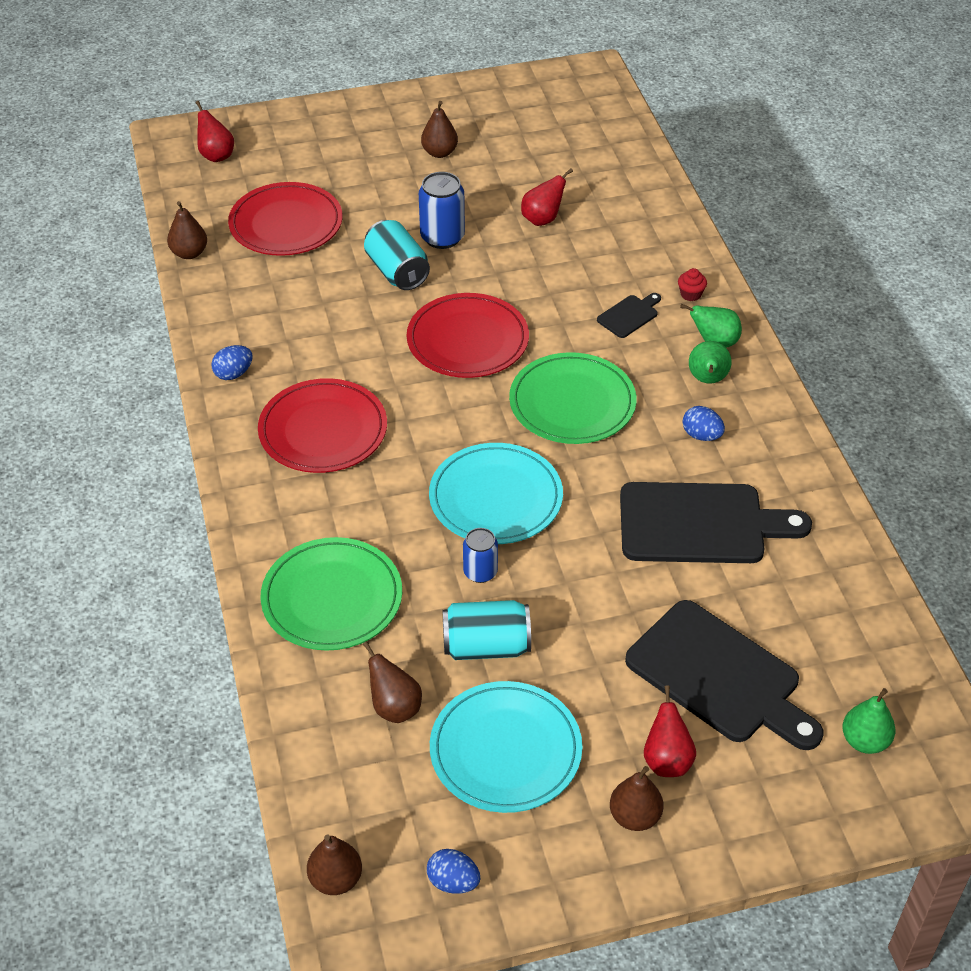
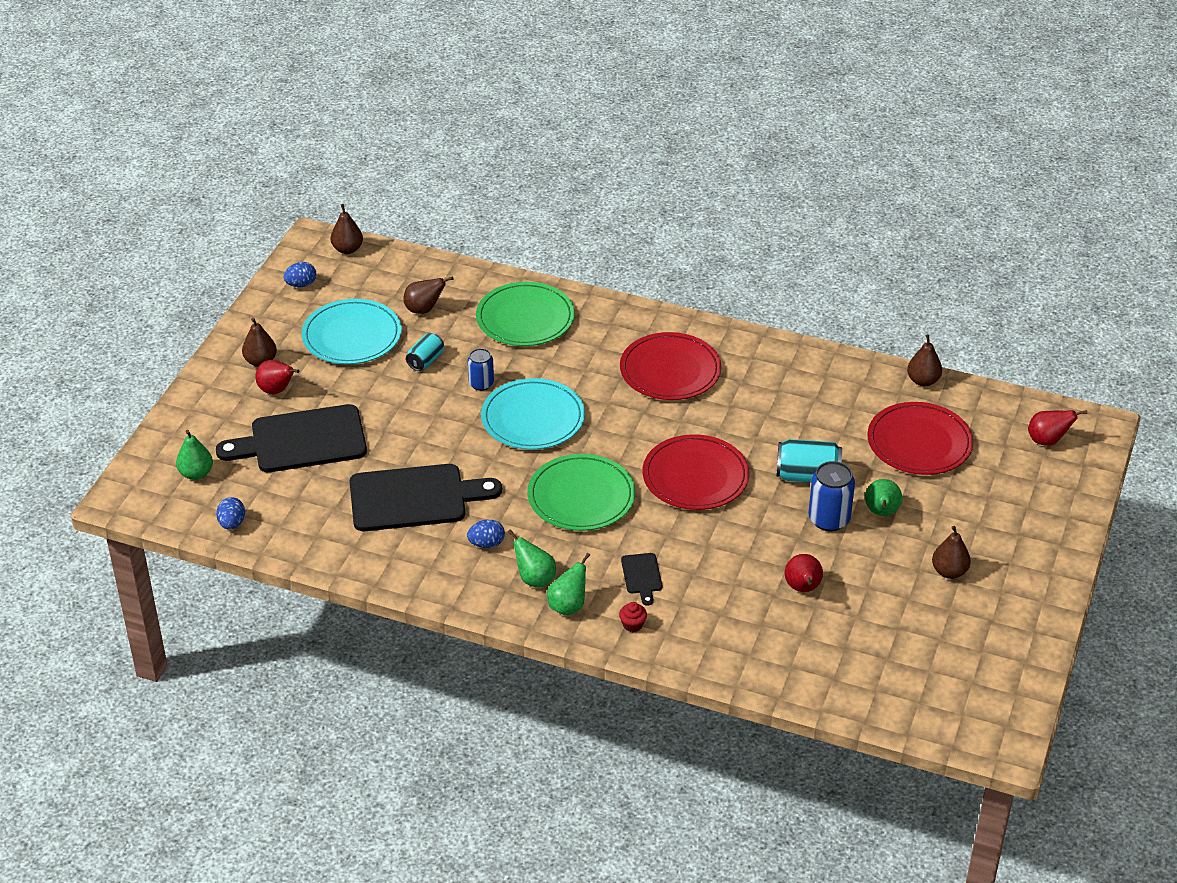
camera: 125 degrees right, 5 degrees down
(233, 374) = (765, 353): blue egg -> blue egg (232, 523)
(403, 212) = (881, 512): none -> green pear
(486, 646) = (425, 361): turquoise can -> turquoise can, size x0.64
(700, 524) = (414, 498): black cutting board -> black cutting board turned 135 degrees counterclockwise

